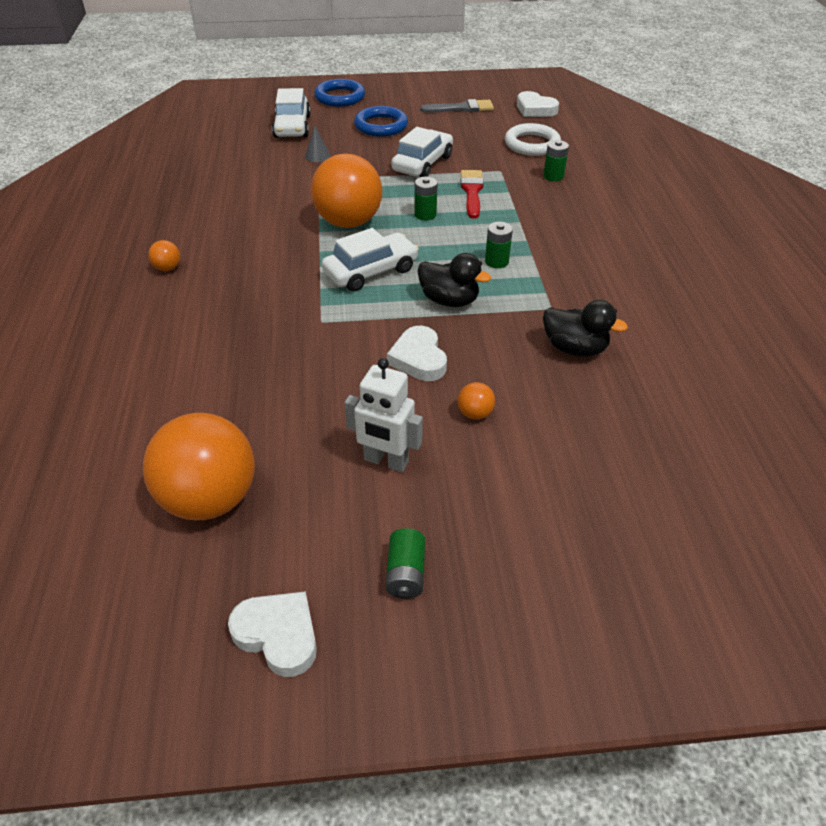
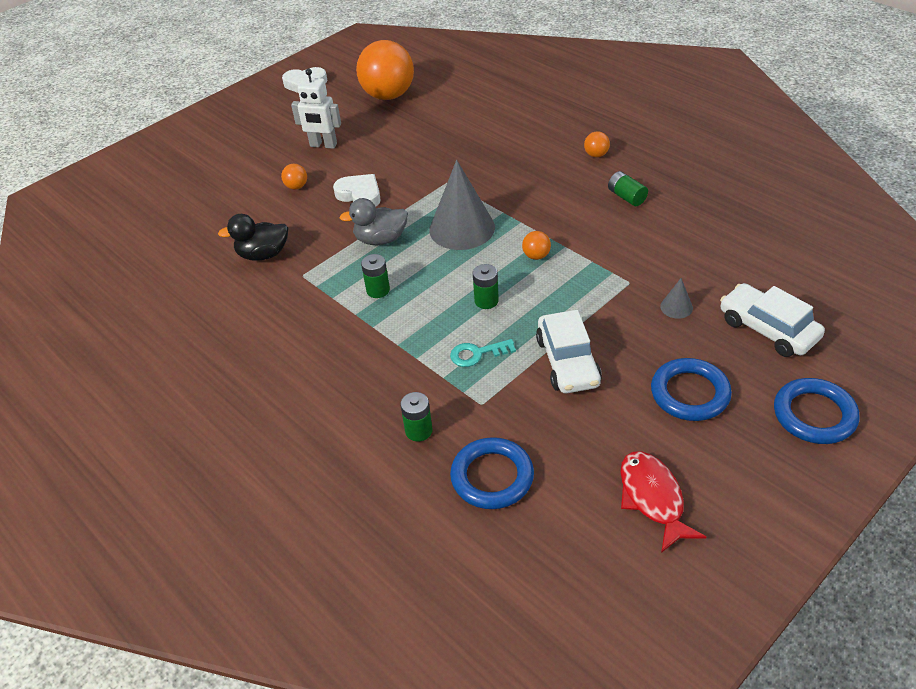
camera: 145 degrees right, 0 degrees up
(348, 222) = (536, 256): orange ball -> orange ball, size x0.40
(371, 271) = (462, 228): white car -> grey cone
(386, 461) = (323, 145): white robot -> white robot turned 150 degrees counterclockwise
(405, 573) = (272, 119): green battery -> green battery (626, 197)
(449, 300) = (381, 239): black duck -> grey duck
(461, 108) = (652, 498): grey brush -> red fish
(472, 191) = (477, 354): red brush -> turquoise key
(532, 144) = (492, 477): white ring -> blue ring
(535, 109) = (562, 569): white heart -> none

